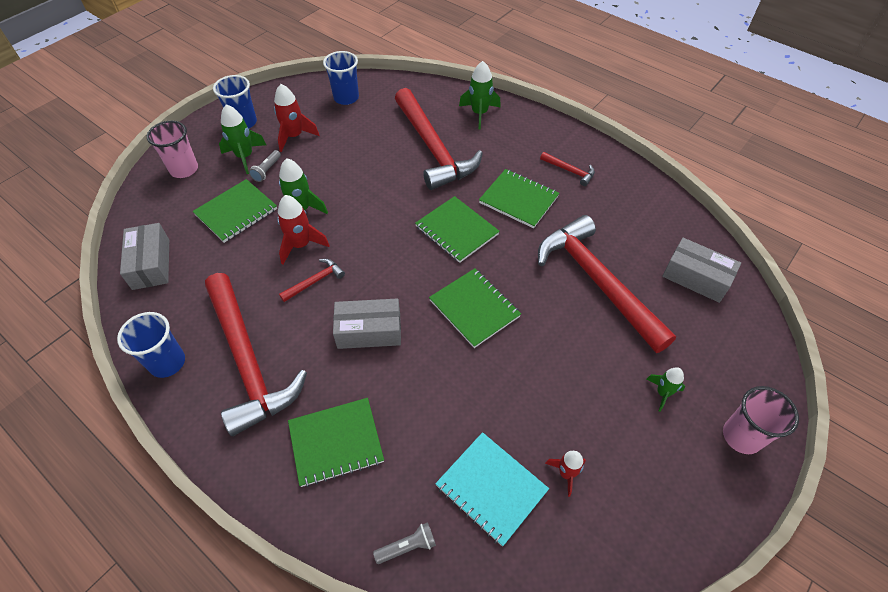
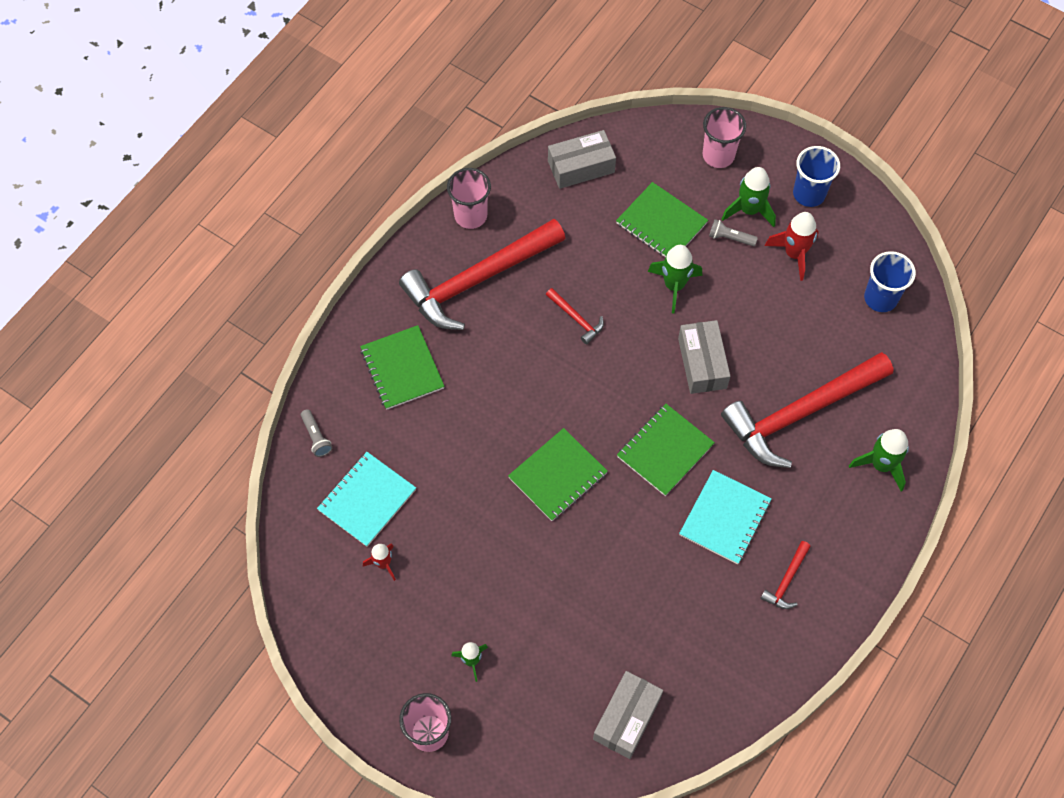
camera: 85 degrees right, 10 degrees up
(167, 362) = (470, 215): blue cup -> pink cup
(301, 245) = (623, 296): red rocket -> none
(369, 331) = (520, 378): grey box -> grey box (702, 363)
(518, 200) = (724, 518): green notebook -> turquoise notebook
(597, 281) = (608, 604): red hammer -> none

